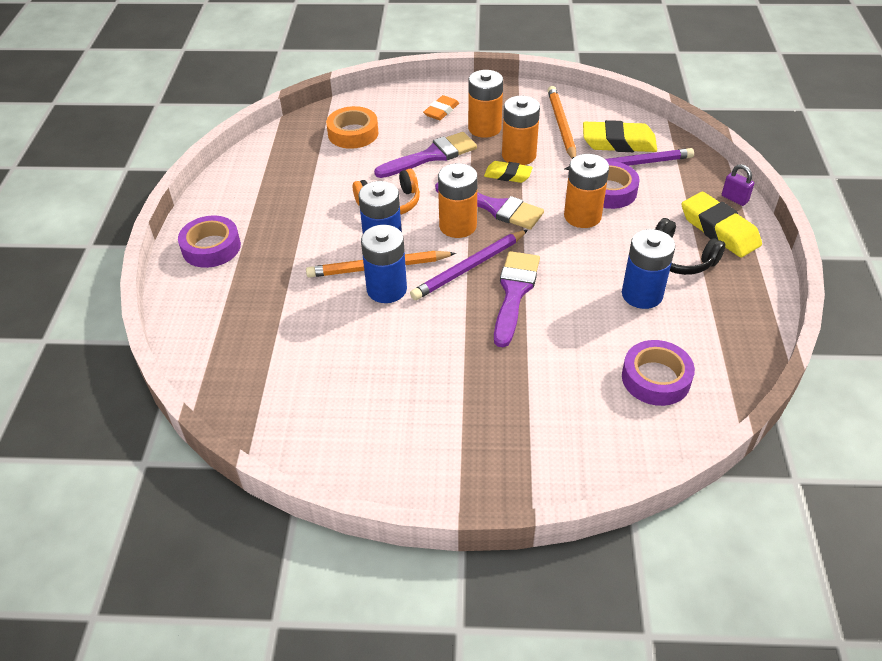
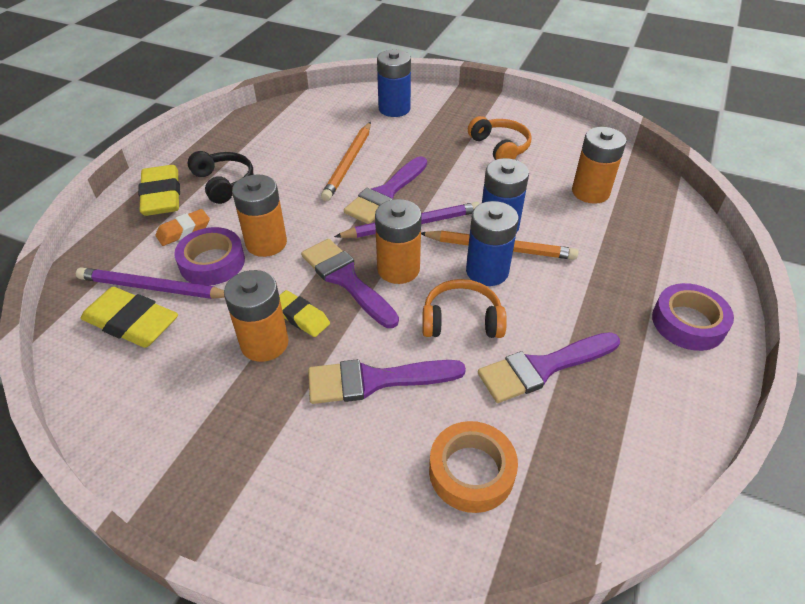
camera: 160 degrees left, 0 degrees up
(321, 190) = (542, 368): none -> purple brush
(420, 397) = (500, 147): none -> orange headphones
(441, 111) = (309, 475): orange eraser -> orange eraser (184, 231)
(484, 128) = (271, 410): orange battery -> orange battery (590, 192)
(561, 125) = (168, 377): orange pencil -> orange pencil (348, 163)
(642, 294) = (284, 166): blue battery -> blue battery (394, 109)
(656, 378) = (329, 120): purple tape -> none
(734, 199) = (109, 219): purple padlock -> none

